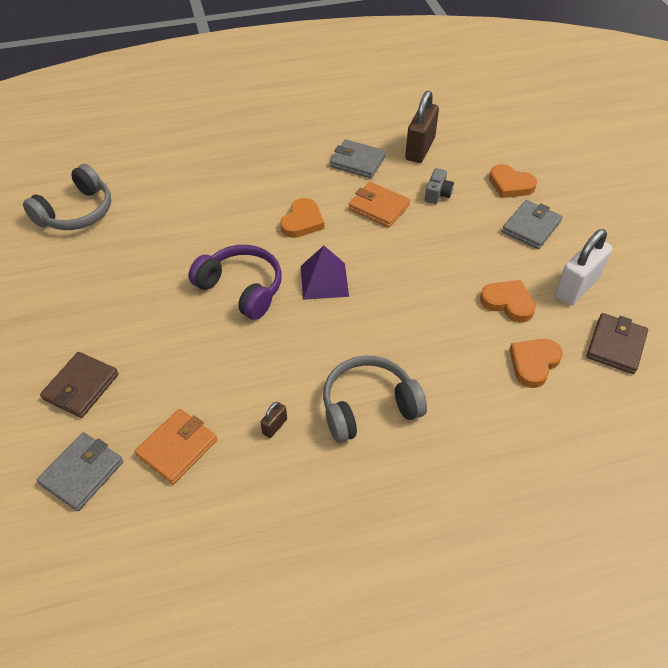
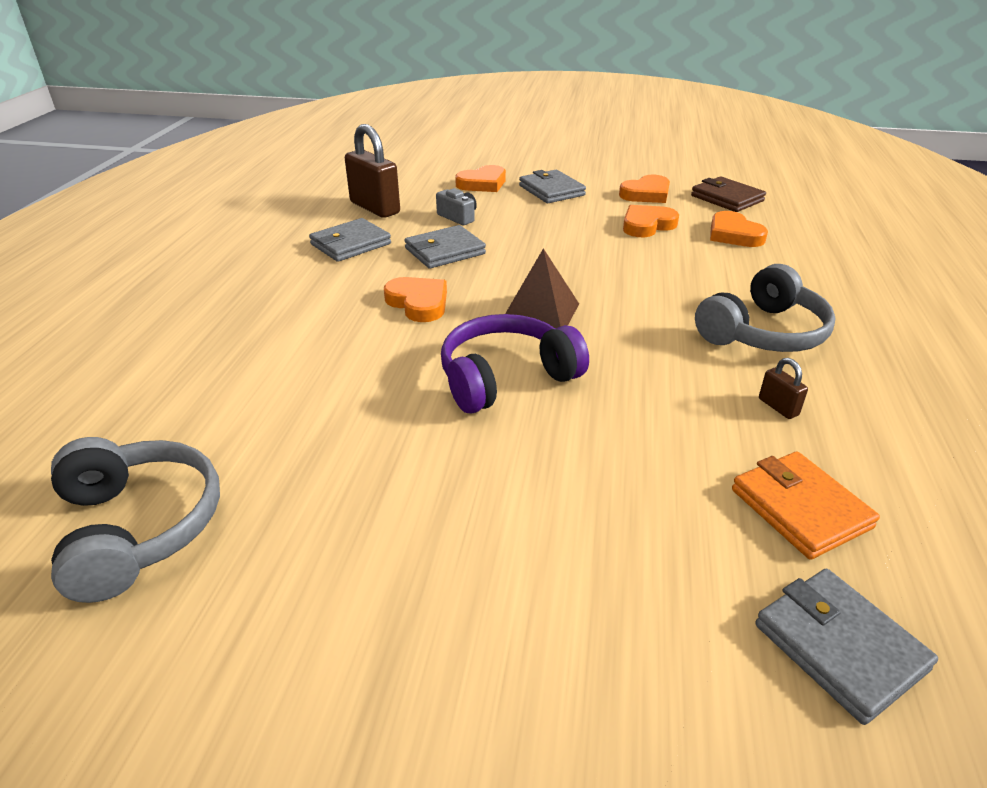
camera: 65 degrees left, 15 degrees down
(81, 387) = (626, 609): brown wallet -> none
(324, 281) = (540, 313): purple pyramid -> brown pyramid
(368, 406) = (763, 333): grey headphones -> grey headphones turned 135 degrees counterclockwise
(379, 207) = (445, 251): orange wallet -> grey wallet
(576, 287) = (646, 194): white padlock -> orange heart

